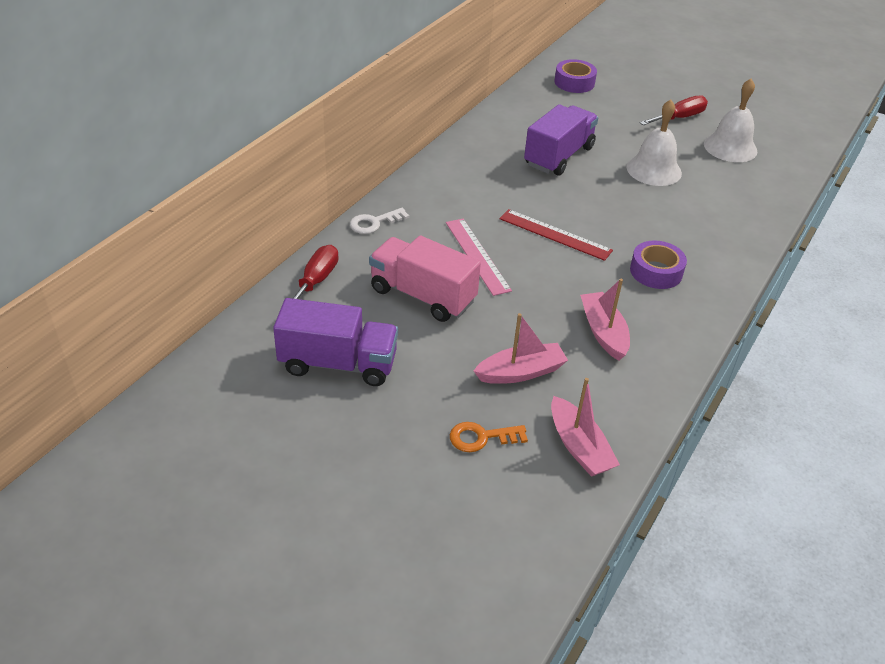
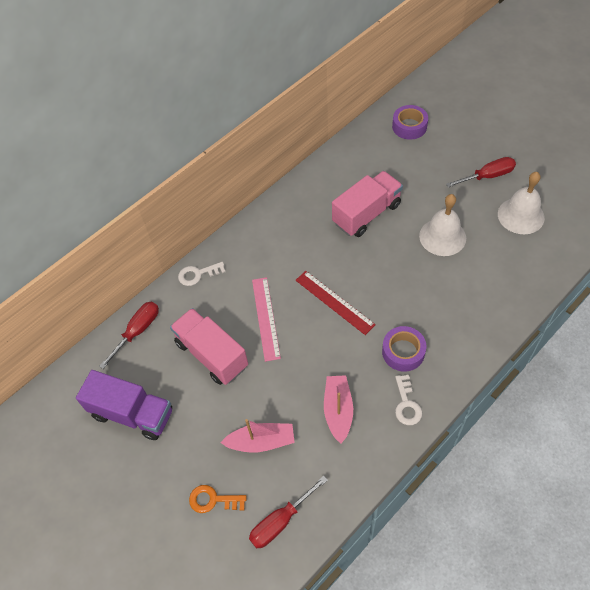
camera: 20 degrees right, 15 degrees up
(559, 156) = (366, 214): purple truck -> pink truck
(579, 447) = (281, 521): pink boat -> red screwdriver
(682, 318) = (406, 404): none -> white key

